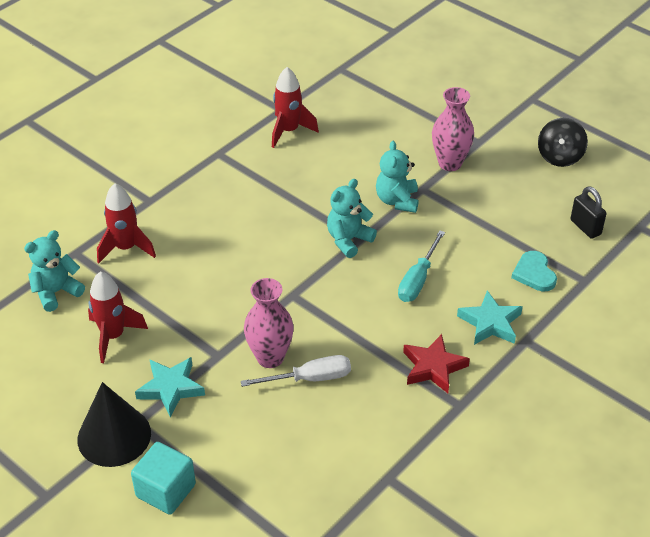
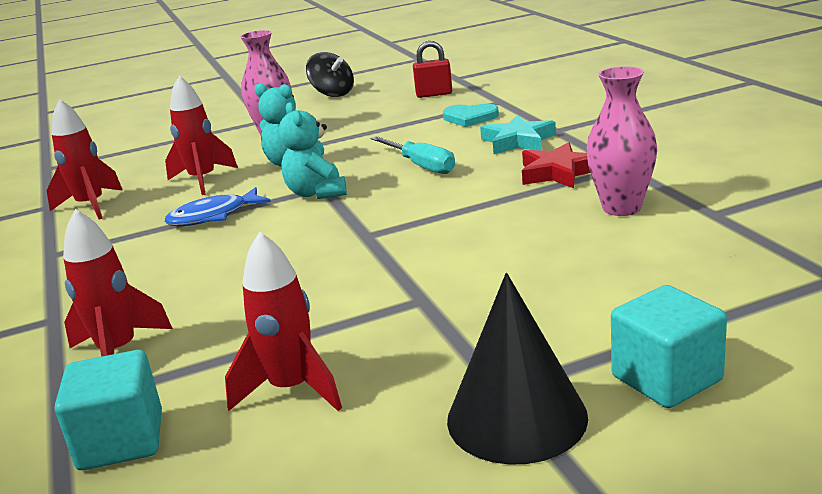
camera: 60 degrees left, 20 degrees down
(56, 292) = (121, 441): turquoise teddy bear -> turquoise cube
(171, 388) = (453, 347): turquoise star -> none
(270, 357) = (460, 262): pink vase -> pink vase (621, 208)
(294, 202) = (213, 216): none -> blue fish
(310, 378) = (519, 240): white screwdriver -> none
(349, 166) = (203, 180): none -> red rocket
(585, 227) = (434, 94): black padlock -> red padlock

